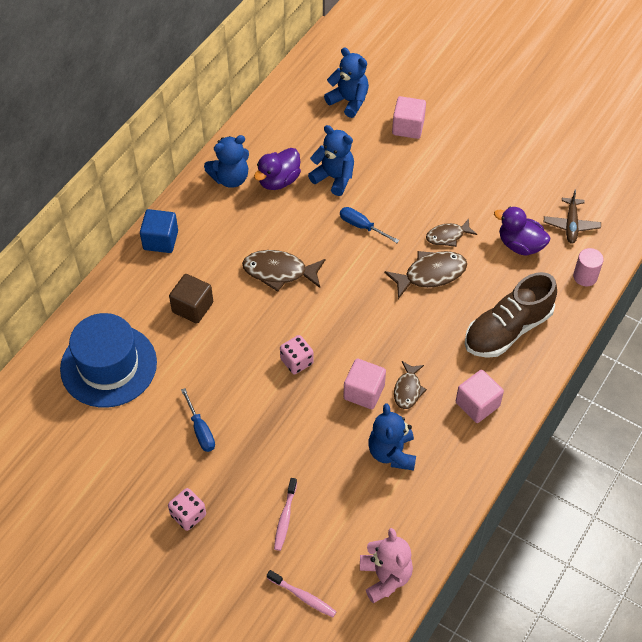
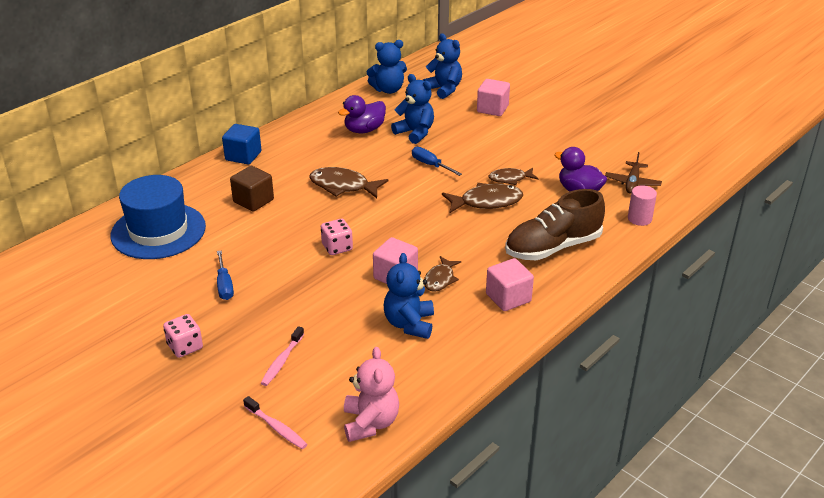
camera: 10 degrees right, 20 degrees down
(230, 178) = (321, 125): blue teddy bear -> blue teddy bear (388, 90)

